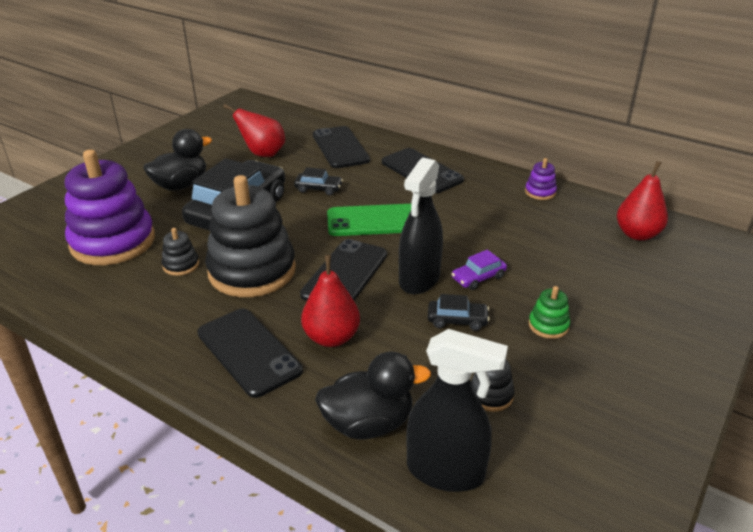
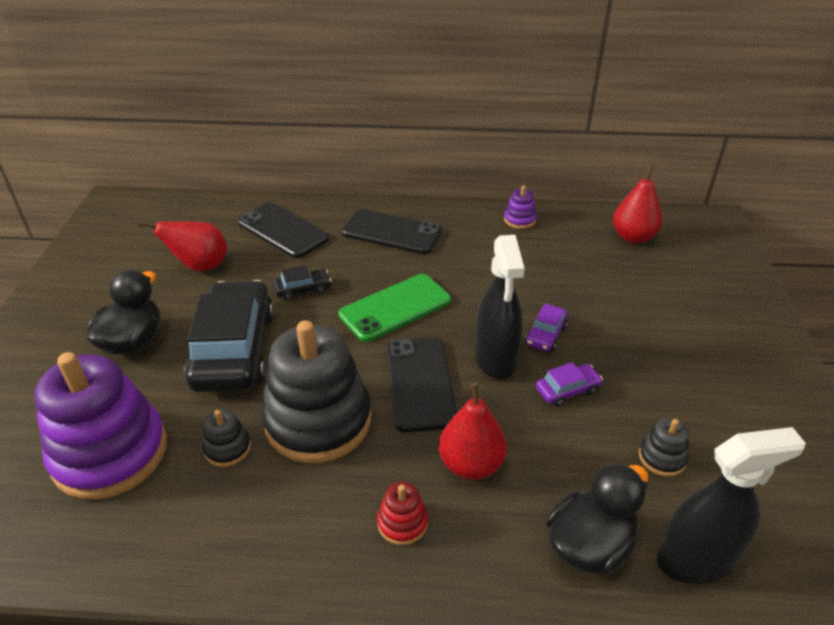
camera: 30 degrees left, 5 degrees up
(249, 352) = (402, 523): black phone -> red stacking toy
(457, 320) = (567, 390): black car -> purple car
(548, 325) = (645, 361): green stacking toy -> none

